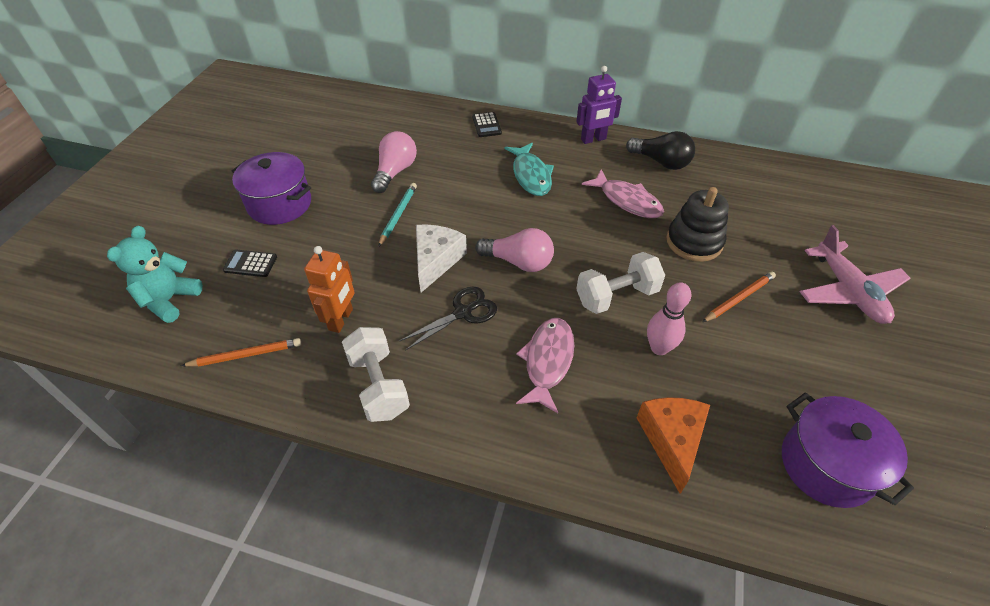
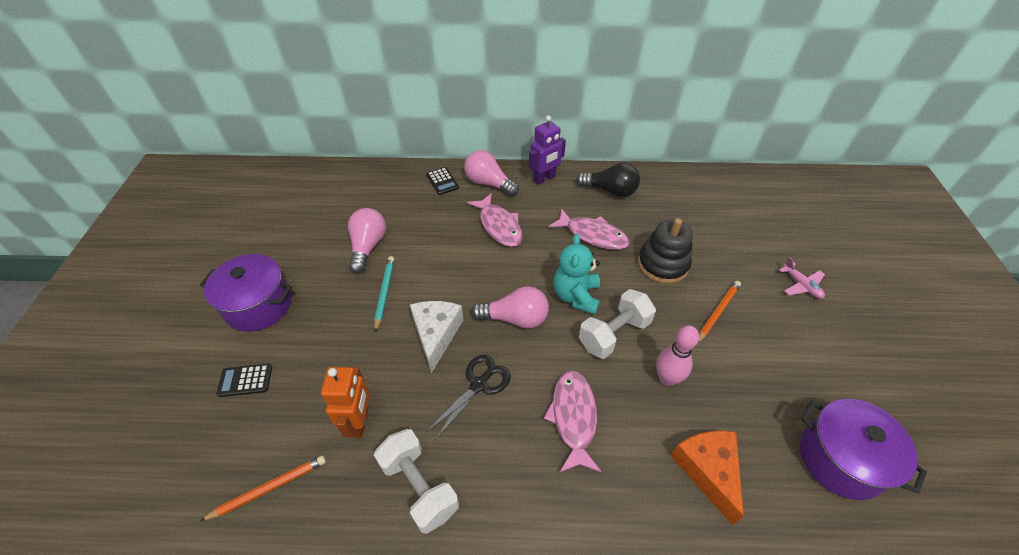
camera: 15 degrees left, 0 degrees up
(170, 300) = (165, 444): turquoise teddy bear -> turquoise teddy bear (576, 296)
(531, 175) = (499, 226): turquoise fish -> pink fish
(533, 134) = (488, 183): none -> pink light bulb
(848, 291) = (801, 285): pink plane -> pink plane, size x0.52

